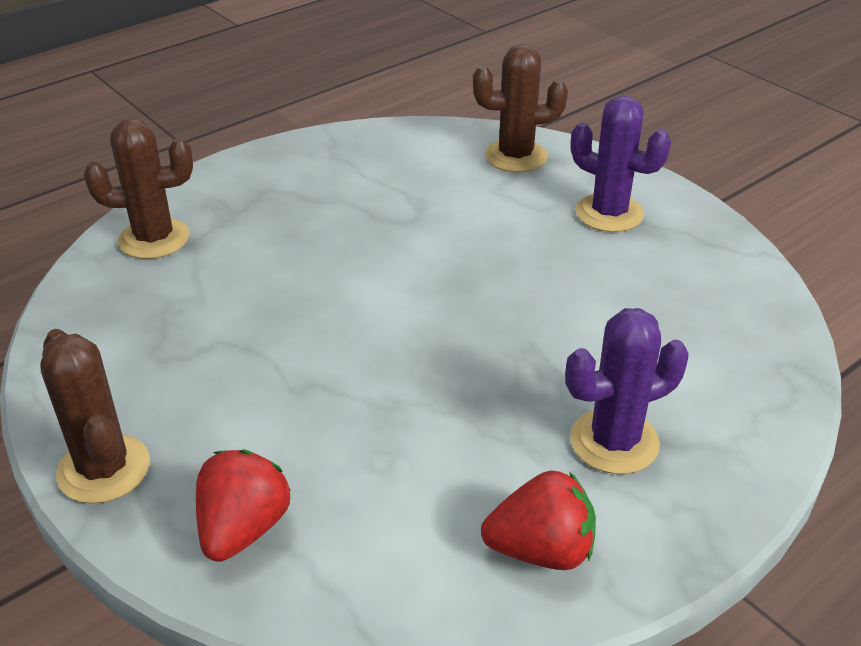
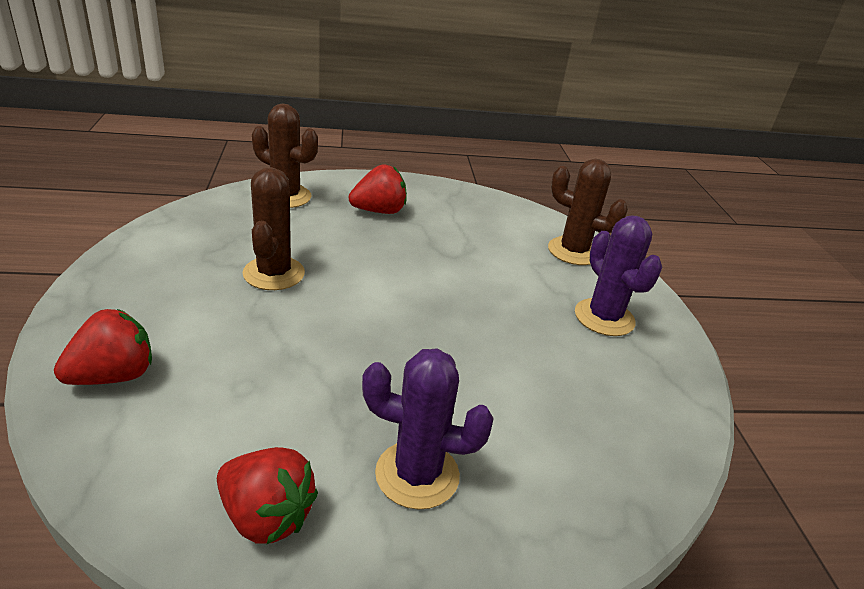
camera: 30 degrees right, 5 degrees down
(104, 469) = (95, 298): brown cactus -> brown cactus (274, 273)
(279, 205) = (379, 211): none -> red strawberry

